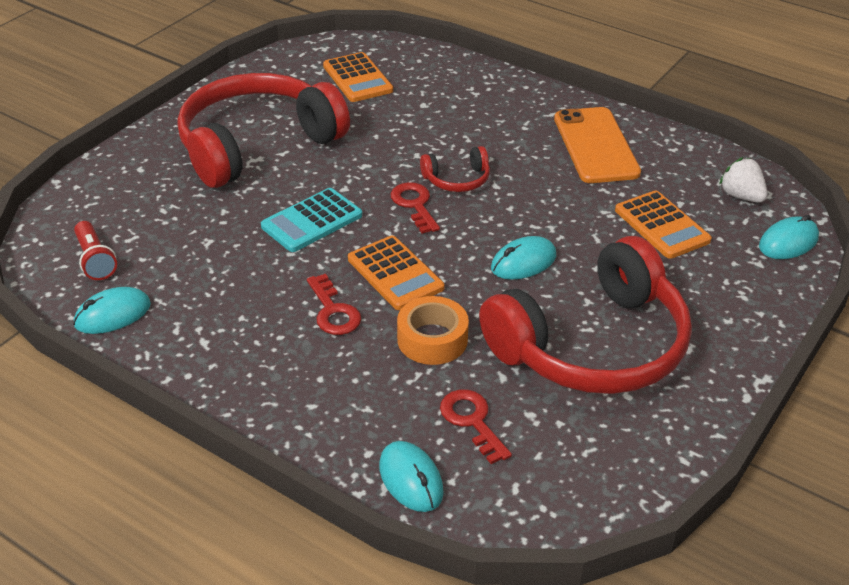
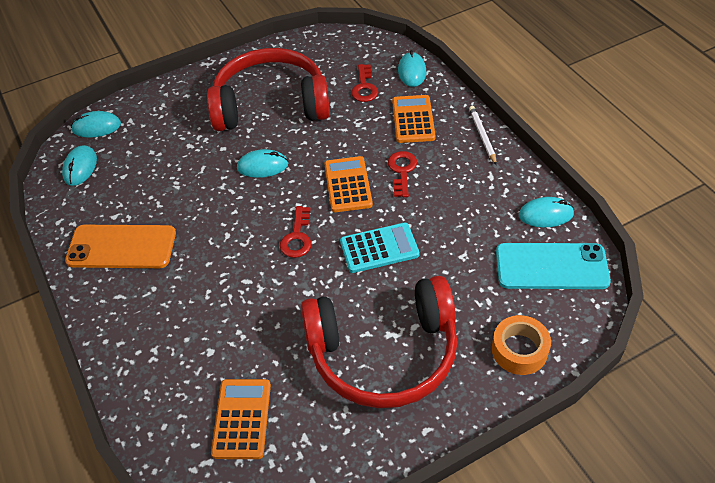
camera: 150 degrees left, 10 degrees up
(95, 260) = (551, 266): red flashlight -> turquoise phone
(237, 397) = (482, 136): none -> white pencil
(432, 339) = (354, 135): orange tape -> orange tape (519, 350)
(457, 180) = (250, 250): red headphones -> none
(595, 146) = (121, 247): orange phone -> orange phone turned 75 degrees clockwise
(661, 225) = (154, 163): orange calculator -> orange calculator (413, 119)
(741, 196) = (80, 167): white strawberry -> turquoise mouse

